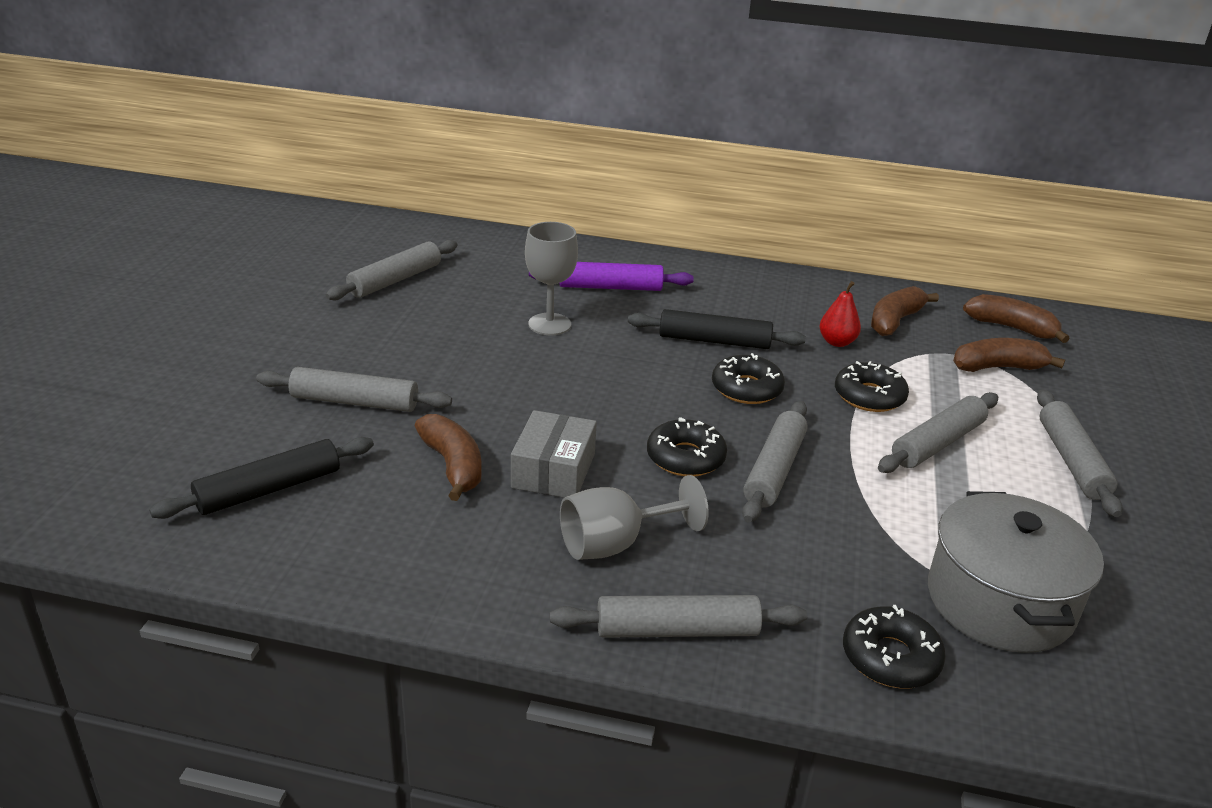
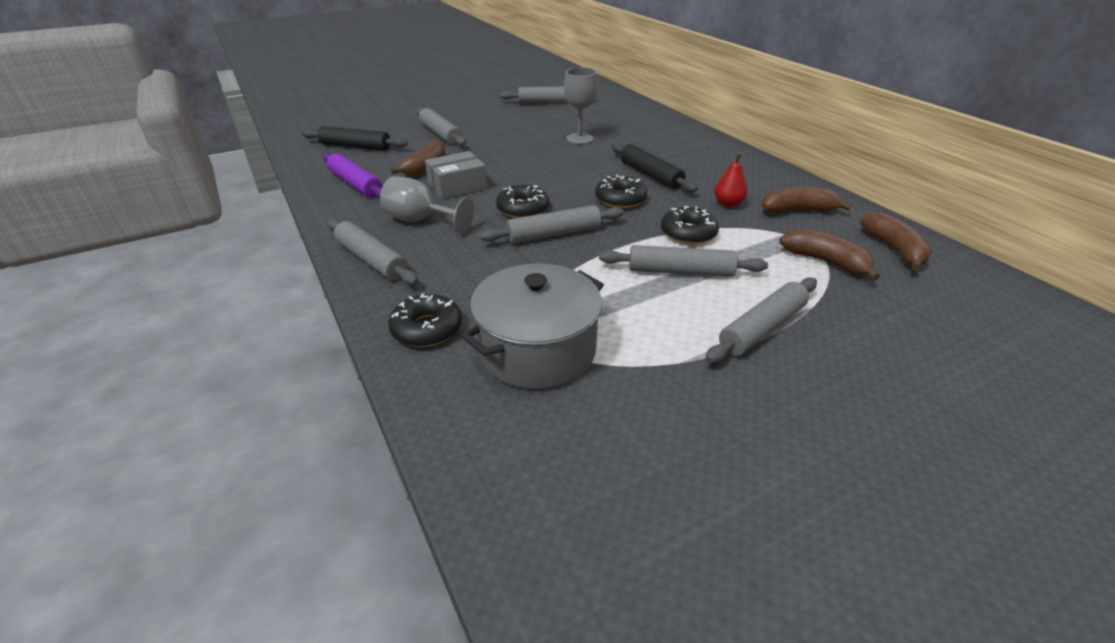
camera: 50 degrees right, 5 degrees up
(610, 287) = (645, 136): purple rolling pin -> purple rolling pin (356, 184)

